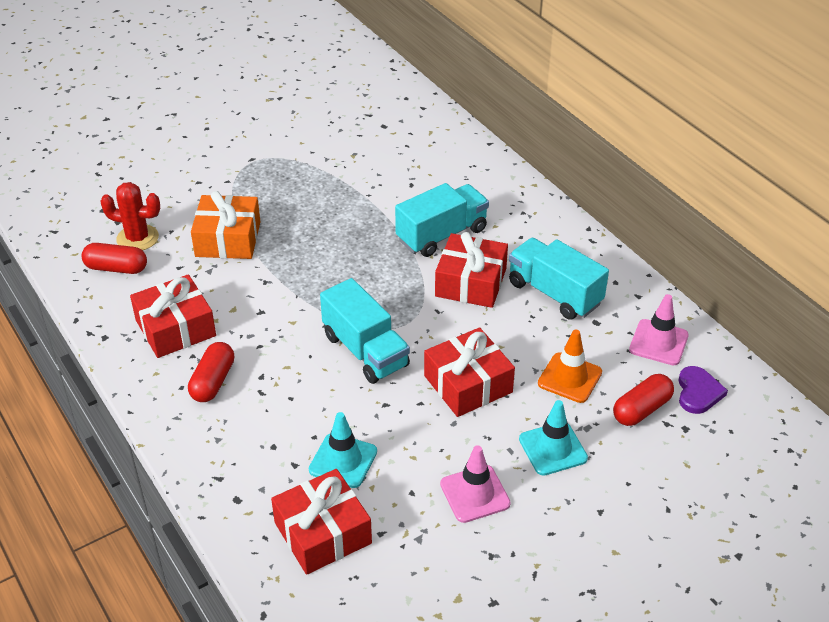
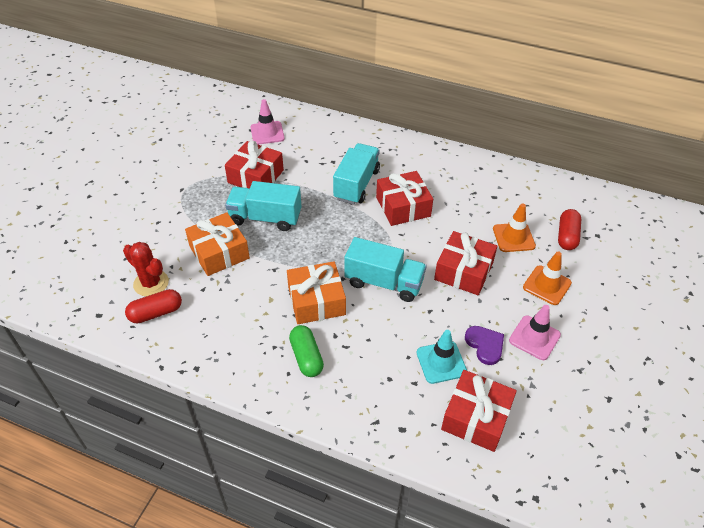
camera: 35 degrees left, 5 degrees up
(137, 238) = (151, 283): red cactus -> red cactus turned 60 degrees clockwise
(175, 328) = (243, 333): red gift -> red gift (255, 176)
(213, 381) = (306, 357): red capsule -> green capsule
(276, 333) = (316, 301): none -> orange gift
(553, 449) = (547, 285): turquoise traffic cone -> orange traffic cone
(554, 293) = (456, 190): turquoise truck -> turquoise truck (265, 218)
(658, 342) = (537, 192): pink traffic cone -> pink traffic cone (267, 133)
(698, 392) = (583, 211): purple heart -> purple heart (485, 345)

